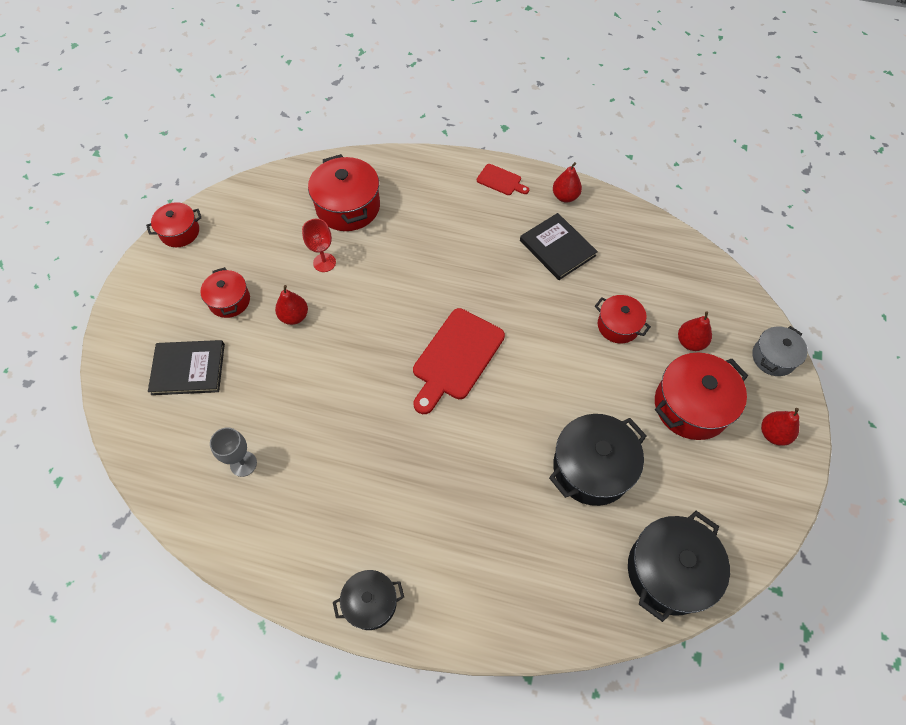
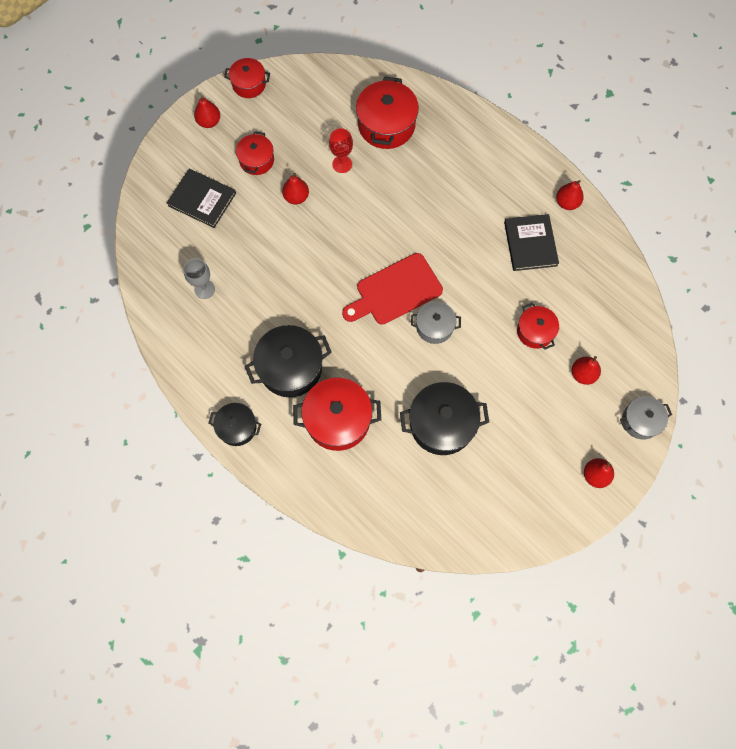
camera: 30 degrees right, 10 degrees up
(154, 287) = (209, 122): none -> red pear
(501, 180) = (523, 162): red cutting board -> none
(518, 372) = (434, 327): none -> grey pot
(669, 571) = (447, 521): black pot -> black pot (290, 368)
(691, 406) = (547, 421): red pot -> red pot (338, 419)

